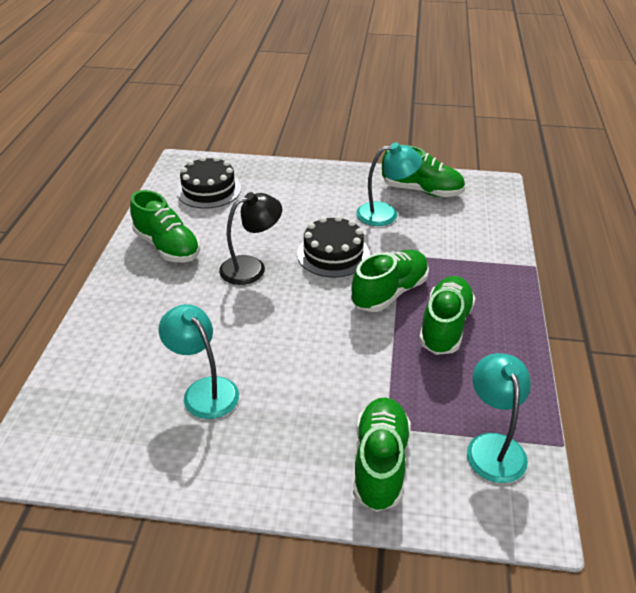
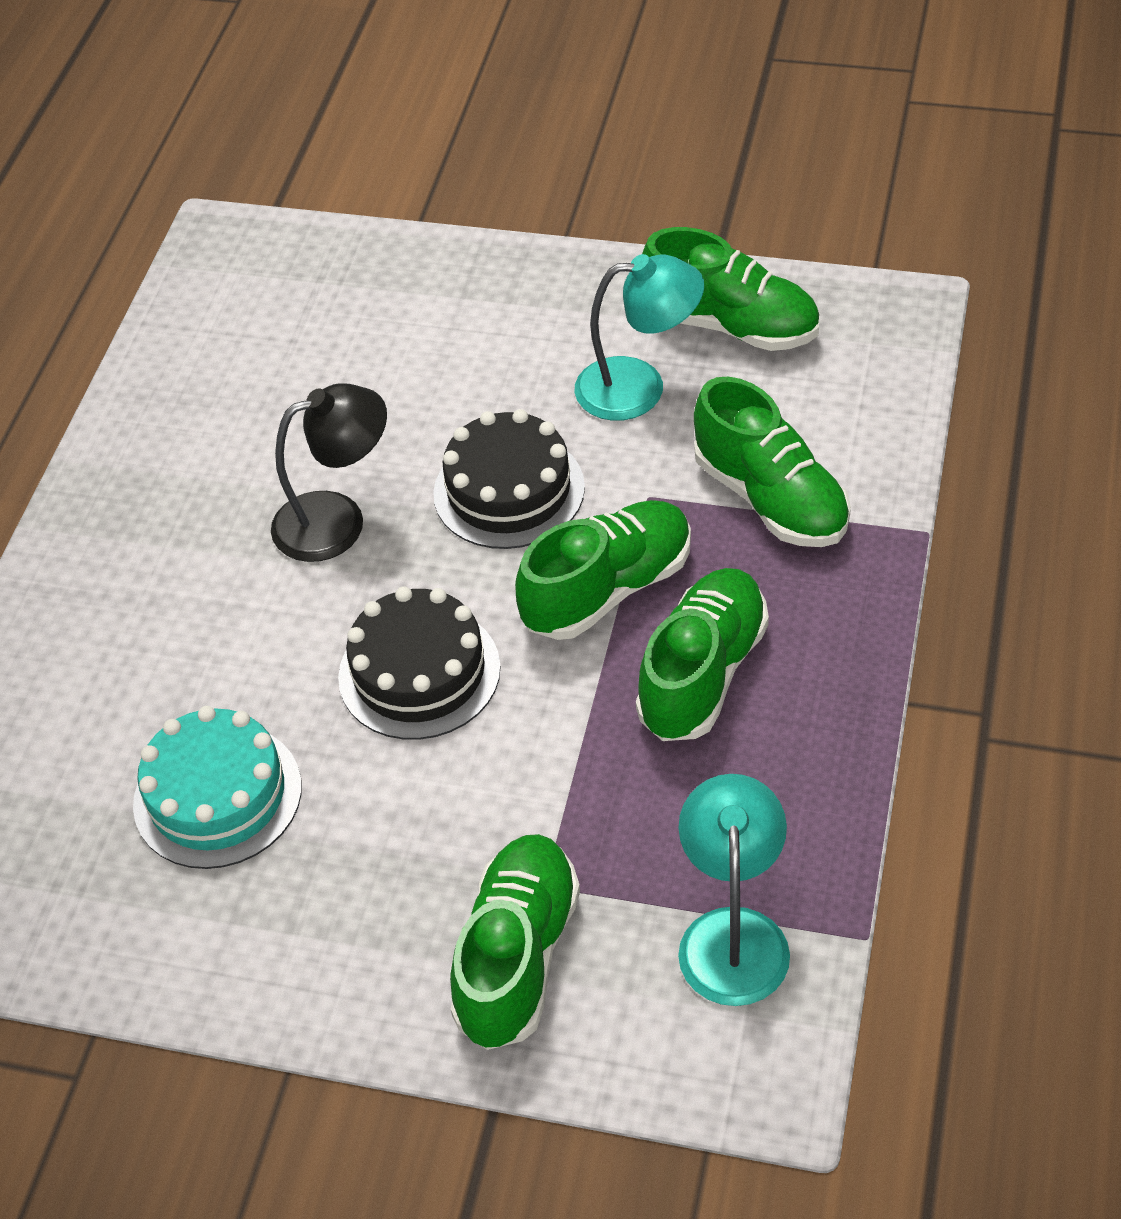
camera: 10 degrees right, 10 degrees up
(167, 247) = (173, 464): green shoe -> green shoe (770, 498)
(204, 390) = (217, 795): turquoise lamp -> turquoise cake
(209, 190) = (270, 316): black cake -> black cake (419, 672)

